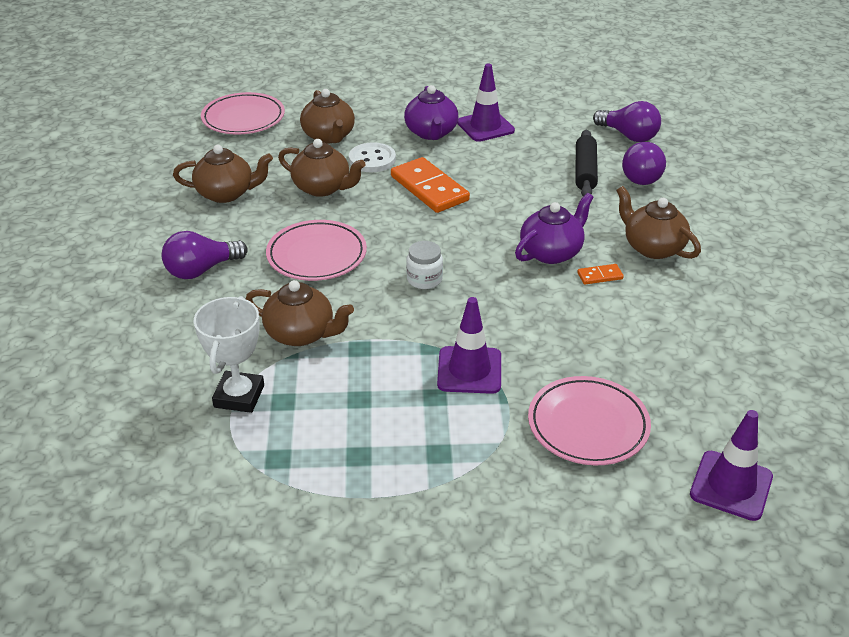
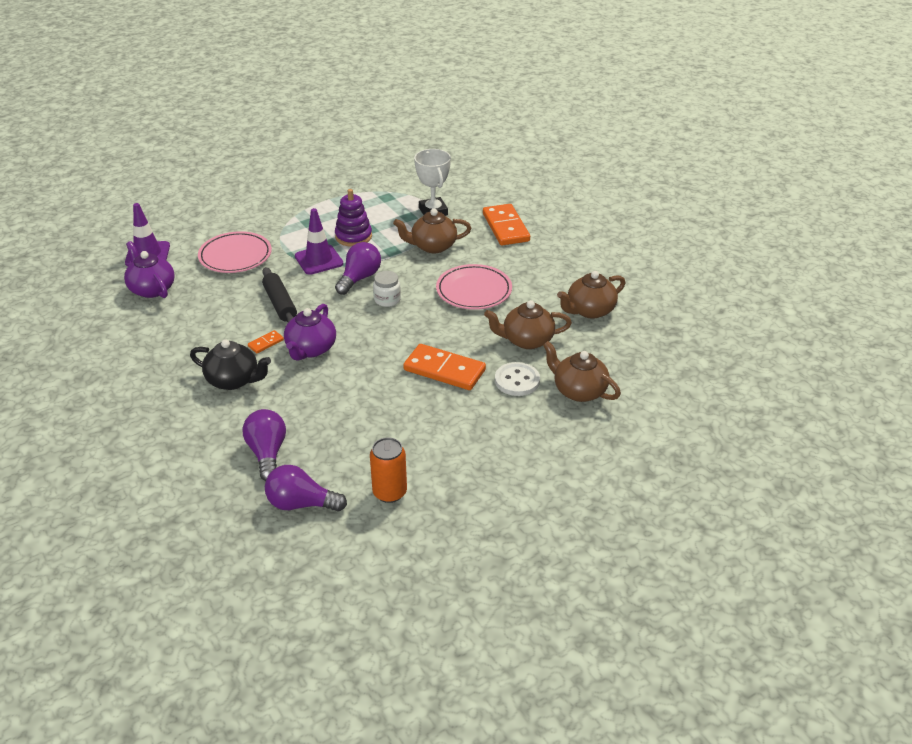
camera: 150 degrees right, 0 degrees up
(177, 327) = (506, 227): none -> orange domino
(201, 270) = (534, 258): purple light bulb -> purple light bulb (359, 278)
(243, 118) = (673, 382): pink plate -> none
(392, 394) = (353, 236): none -> purple stacking toy
(431, 133) = (495, 430): purple teapot -> purple teapot (152, 289)
(485, 126) = (451, 459): purple traffic cone -> none
(552, 122) = (389, 492): none -> orange can
(585, 171) = (323, 438): black rolling pin -> black rolling pin (280, 304)
(652, 247) = (233, 380): brown teapot -> black teapot

